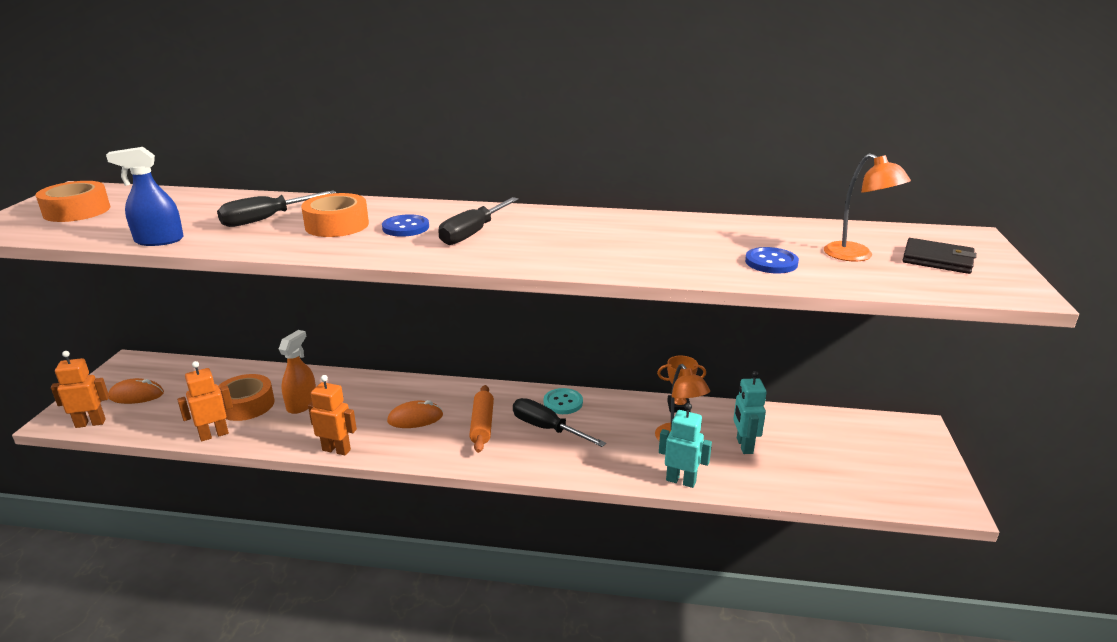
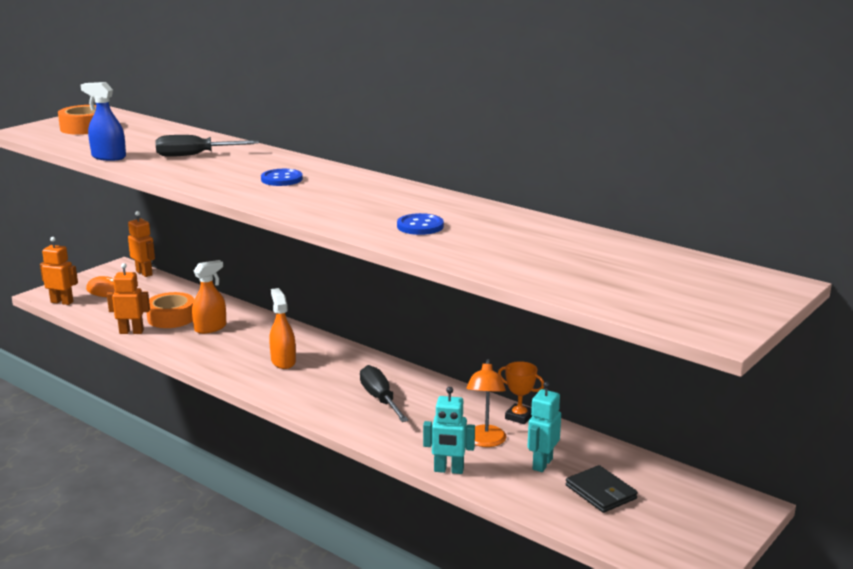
camera: 30 degrees right, 5 degrees down
(336, 450) = (203, 366): orange robot -> orange robot (144, 273)
(337, 225) = (236, 168): orange tape -> none
(415, 418) = (283, 361): orange mouse -> orange spray bottle
(473, 233) = (324, 193): black screwdriver -> none
(482, 425) = (330, 381): orange rolling pin -> none
(563, 402) = (417, 384): turquoise button -> none
(681, 481) = (448, 470): turquoise robot -> turquoise robot turned 135 degrees clockwise
(771, 262) = (529, 262): blue button -> blue button (420, 226)
(856, 256) = (620, 274): orange lamp -> none
(937, 259) = (695, 293): black wallet -> black wallet (601, 492)

